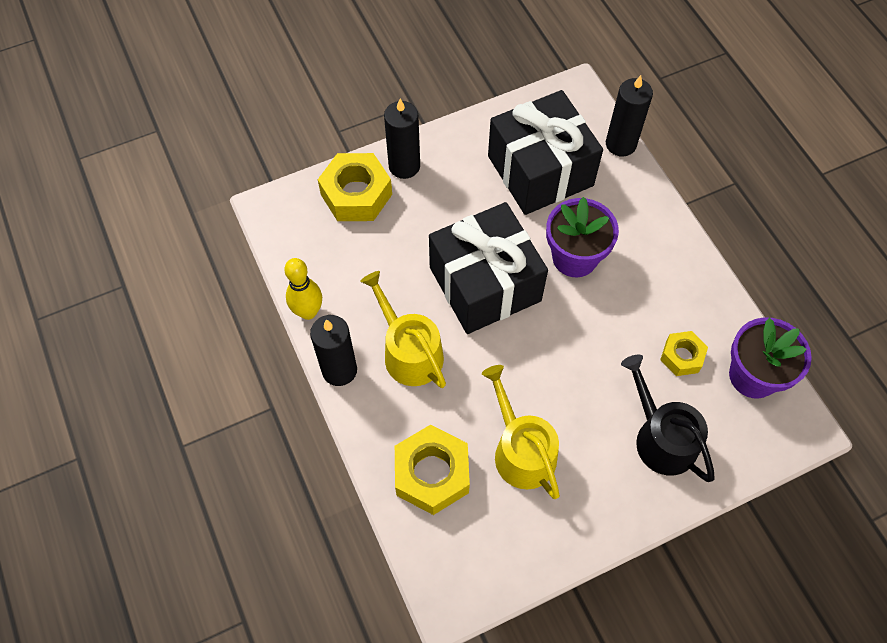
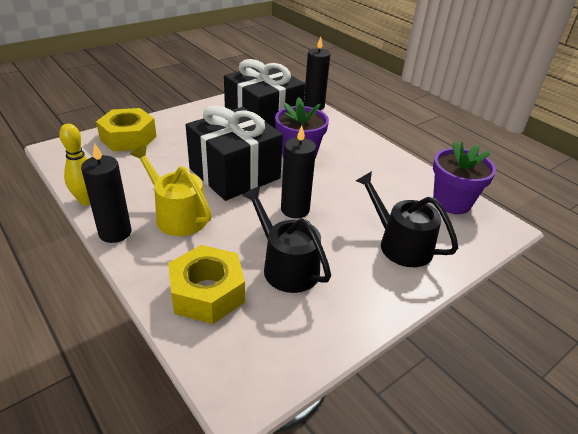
camera: 15 degrees left, 25 degrees down
(404, 166) = (164, 123): black candle -> black candle (295, 209)
(521, 450) = (286, 266): yellow watering can -> black watering can
(682, 356) = (395, 197): yellow nut -> none

